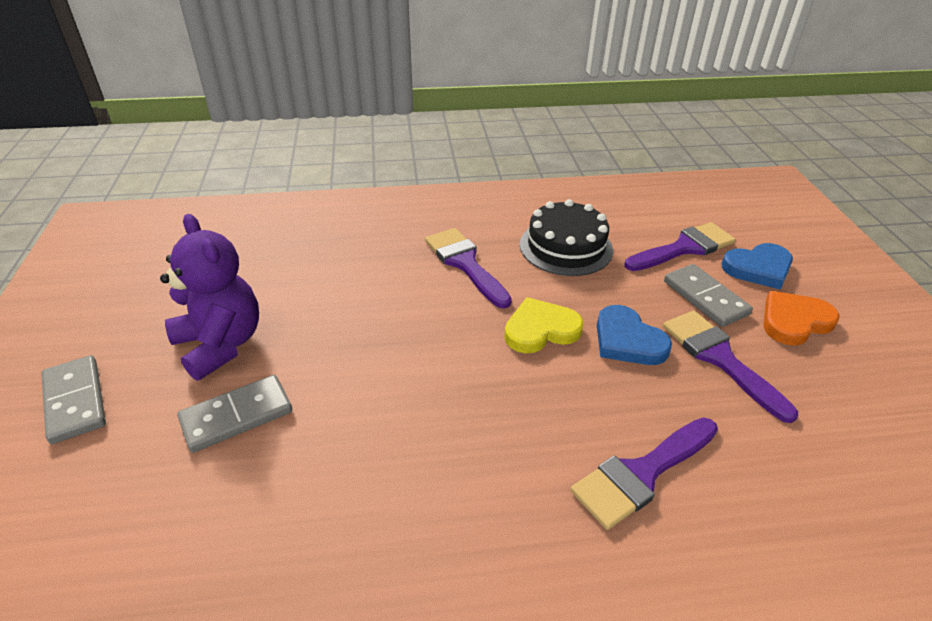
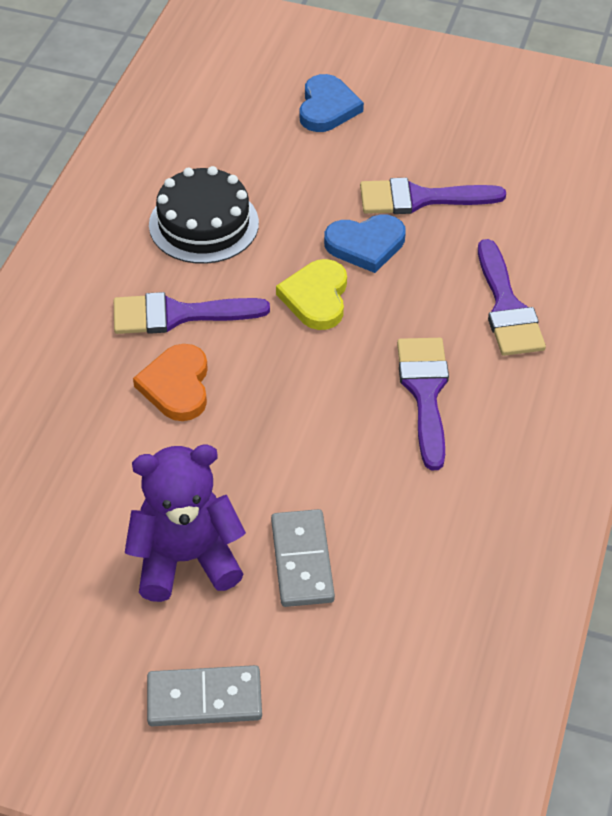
camera: 65 degrees left, 10 degrees up
(684, 248) = (264, 139): purple brush -> purple brush (425, 392)
(705, 298) = (343, 165): grey domino -> none
(794, 321) = (406, 128): orange heart -> orange heart (176, 386)

